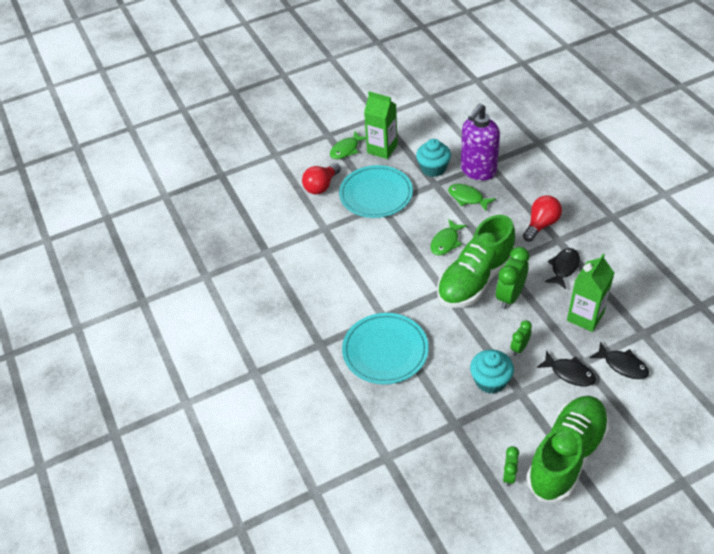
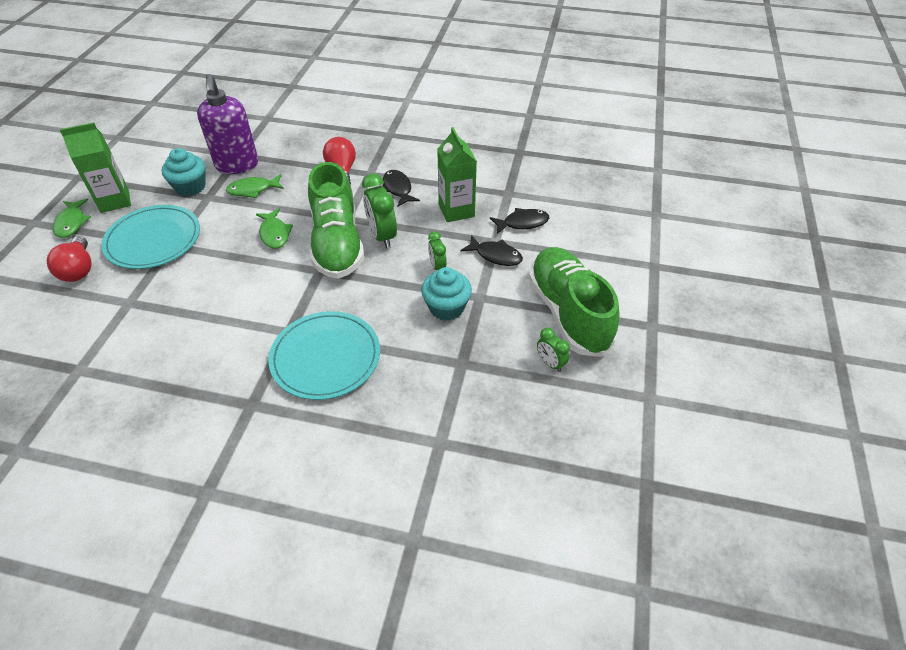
camera: 55 degrees left, 0 degrees up
(569, 373) = (495, 255): black fish -> black fish turned 45 degrees clockwise

